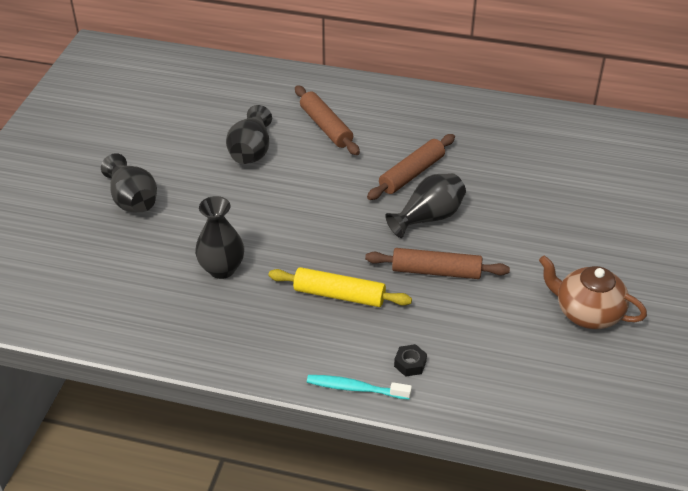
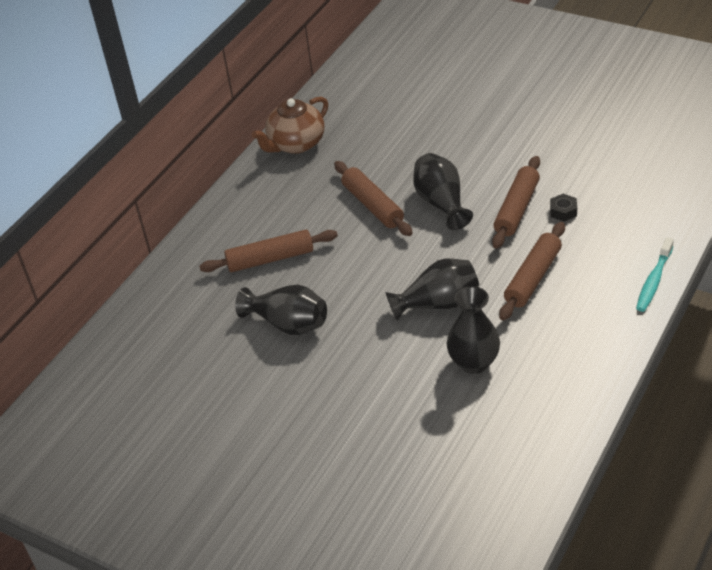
camera: 70 degrees left, 0 degrees up
(132, 200) = (336, 435): black vase -> black vase (438, 304)
(339, 295) = (532, 278): yellow rolling pin -> brown rolling pin
(410, 364) = (629, 242): black nut -> black nut (563, 211)
(587, 312) = (588, 129): brown teapot -> brown teapot (296, 144)

